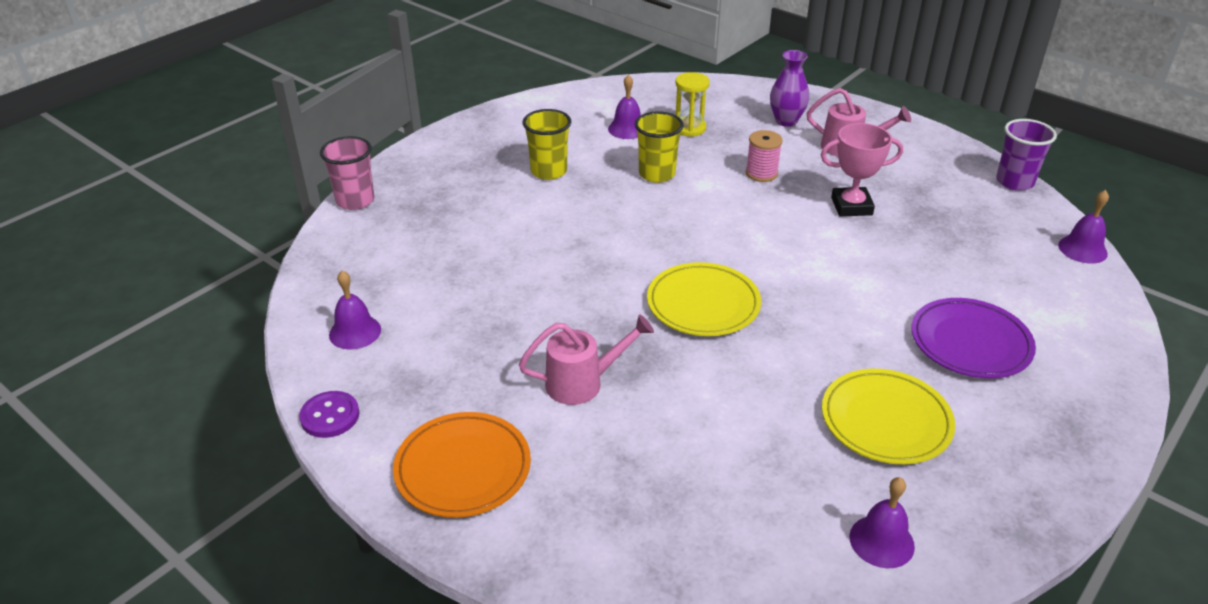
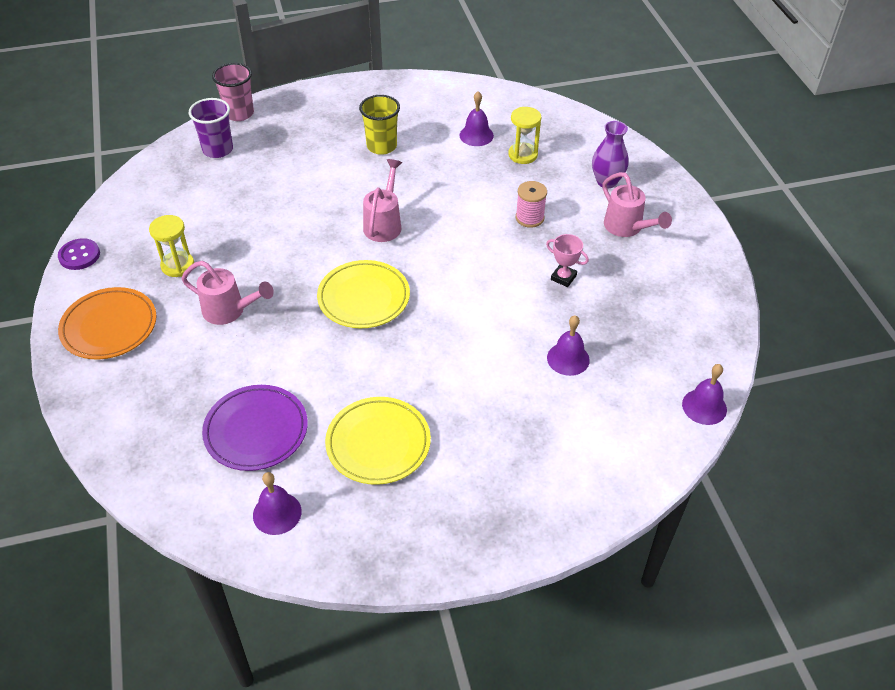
camera: 35 degrees right, 10 degrees up
(355, 332) = (145, 208): purple bell -> purple bell (568, 359)
(467, 369) = (177, 265): none -> yellow hourglass
(638, 234) = (384, 224): none -> pink watering can
(657, 174) = (452, 183): yellow cup -> none
(851, 206) = (563, 277): pink trophy -> pink trophy, size x0.64
(970, 343) = (509, 426): purple plate -> purple plate (256, 430)
(1014, 182) = (728, 323): purple cup -> purple cup (218, 150)

